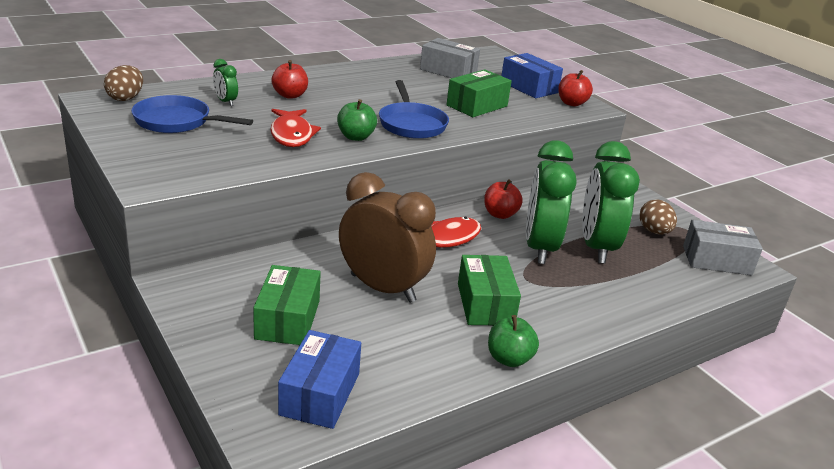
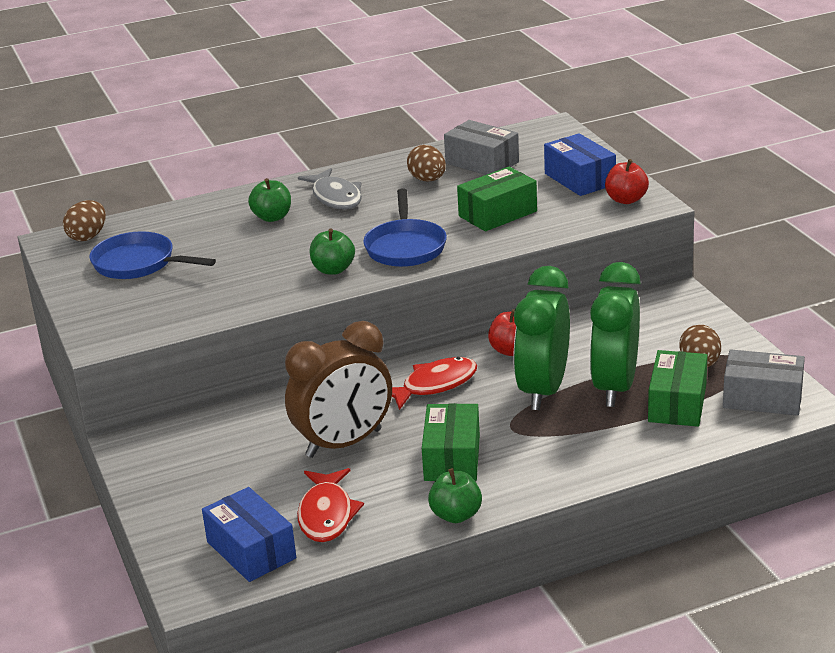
camera: 15 degrees right, 0 degrees up
(226, 102) = (196, 232): green clock -> none
(287, 319) = (235, 479): green box -> green box (677, 403)
(290, 95) = (272, 217): red apple -> green apple
(292, 135) = (261, 272): red fish -> red fish (327, 514)
(320, 394) = (251, 550): blue box -> blue box turned 60 degrees counterclockwise
(339, 85) = (336, 197): none -> grey fish
(382, 288) = (344, 443): brown clock -> brown clock turned 105 degrees clockwise
(410, 79) = (427, 180): none -> brown egg

